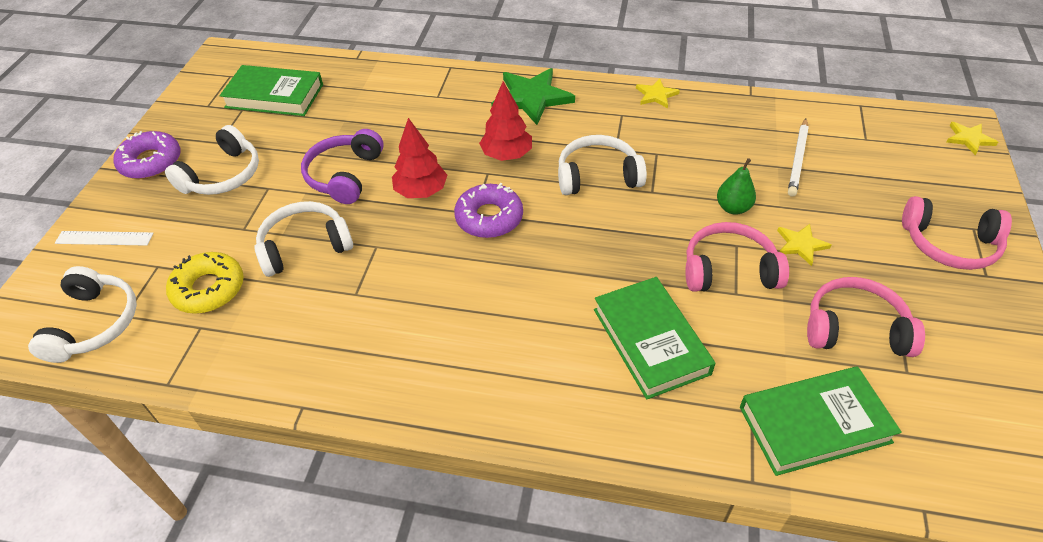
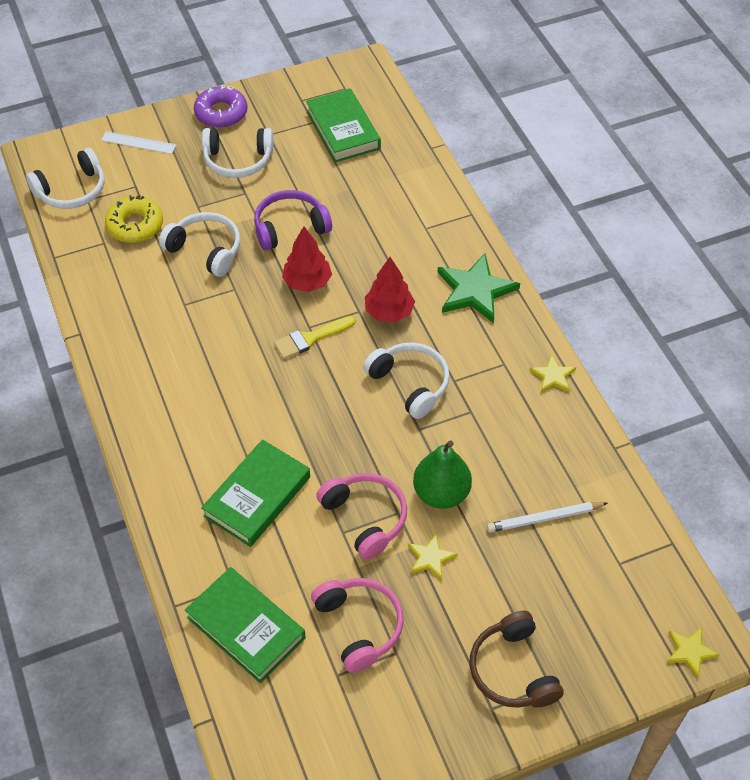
camera: 55 degrees right, 5 degrees up
(104, 238) = (138, 142): white ruler -> white ruler turned 45 degrees counterclockwise
(489, 218) = (310, 338): purple donut -> yellow brush
(733, 208) = (441, 493): green pear -> green pear, size x1.59
(949, 244) = (513, 670): pink headphones -> brown headphones

